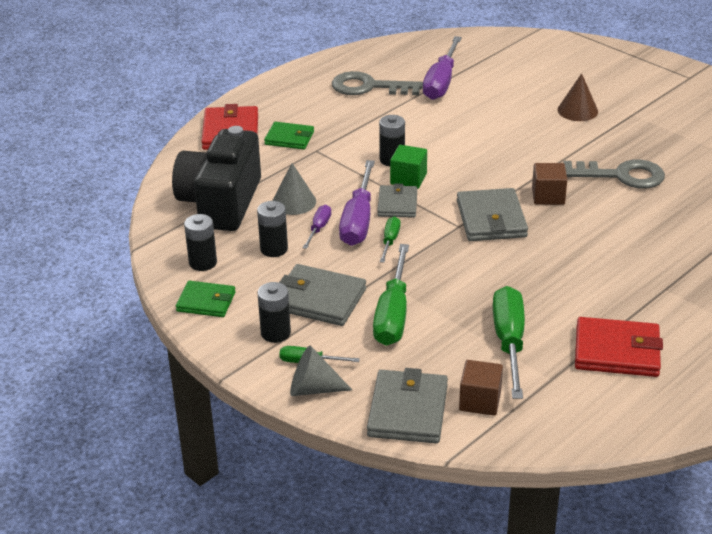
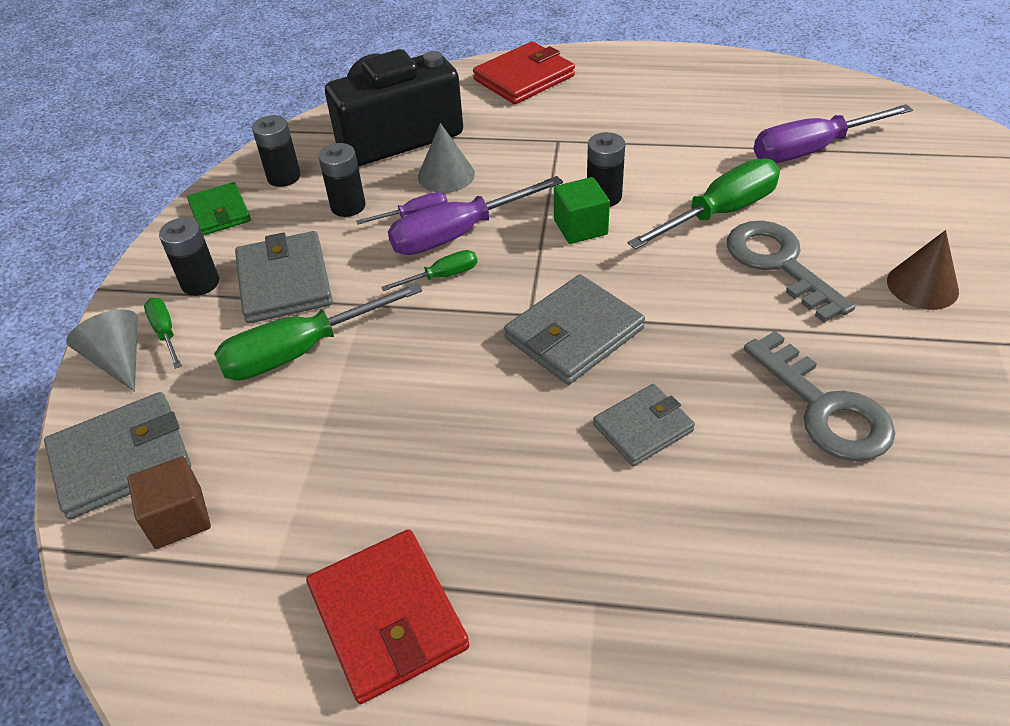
camera: 55 degrees right, 10 degrees up
(289, 138) = (558, 114): green wallet -> none
(368, 87) = (725, 109): grey key -> grey key (778, 264)
(397, 204) = (521, 245): grey wallet -> grey wallet (643, 428)
(509, 342) = (323, 484): green screwdriver -> green screwdriver (720, 213)
(548, 196) = (684, 359): brown cube -> none

